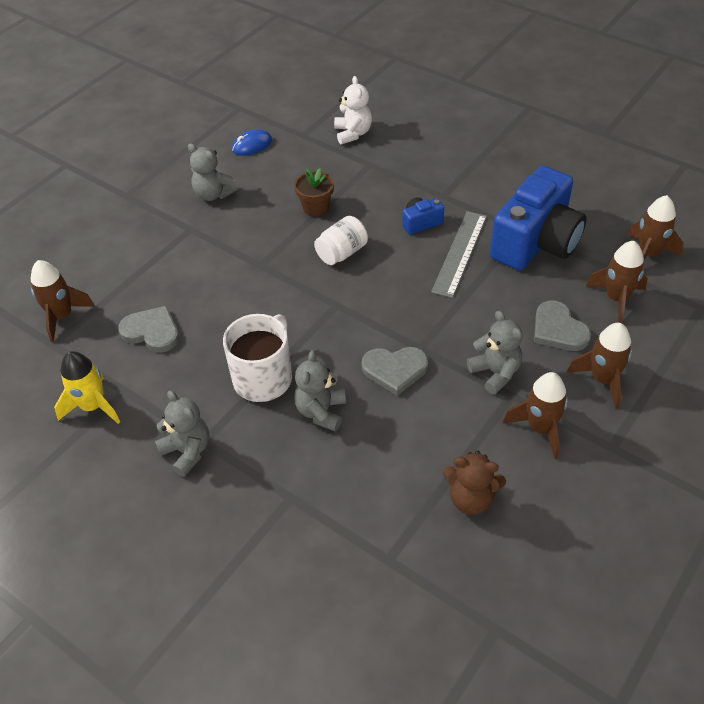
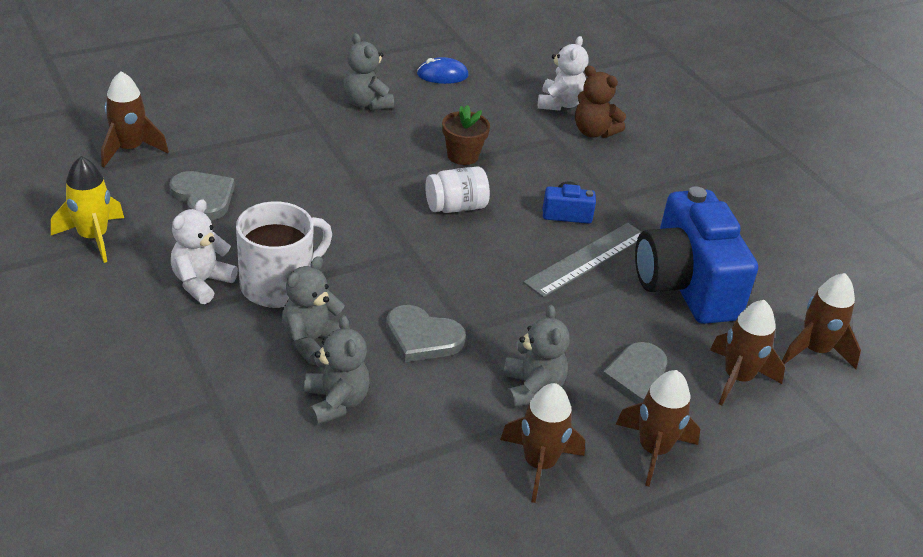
camera: 20 degrees right, 10 degrees down
(187, 451) = (148, 316): grey teddy bear -> grey teddy bear (336, 402)
(205, 404) = (201, 282): none -> white teddy bear
(471, 498) = (403, 495): brown teddy bear -> brown teddy bear (594, 132)
(536, 242) = (685, 284): blue camera -> blue camera turned 105 degrees clockwise

